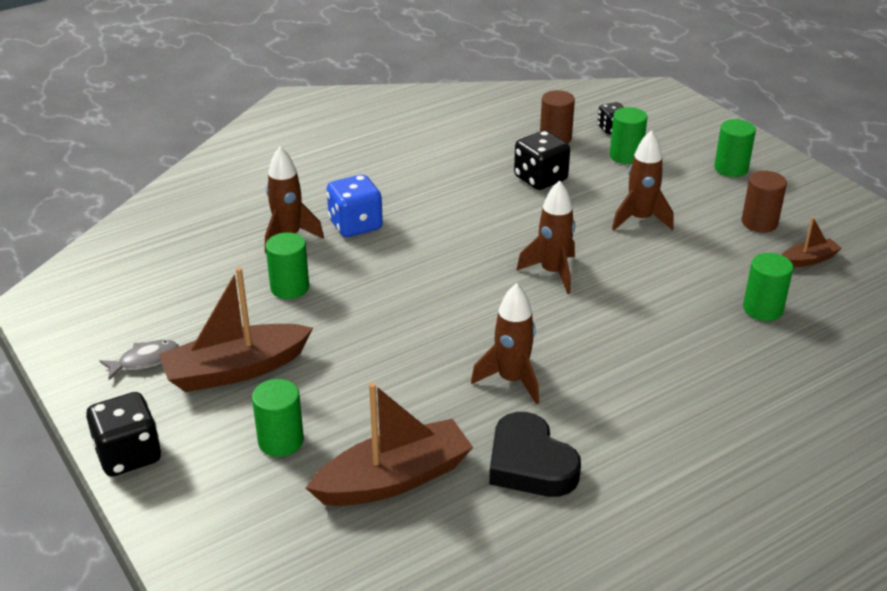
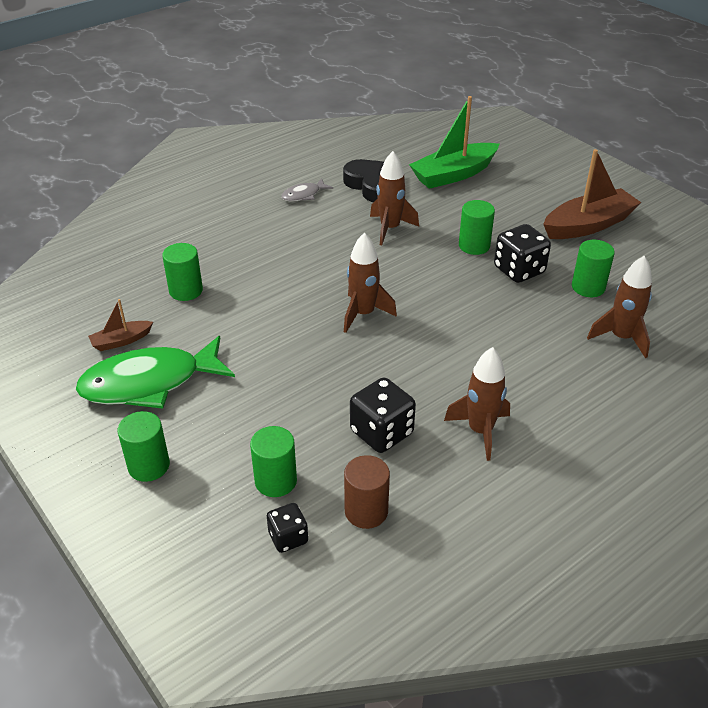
camera: 175 degrees right, 5 degrees up
(128, 455) = (619, 177): black dice -> black dice (519, 270)
(145, 360) = (658, 228): grey fish -> grey fish (303, 195)
(281, 441) = (531, 188): green cylinder -> green cylinder (474, 246)
(355, 225) = (563, 355): blue dice -> none
(394, 479) = (453, 174): brown boat -> green boat
(640, 219) = (274, 379): brown rocket -> brown rocket (480, 431)
(759, 223) = (149, 383): brown cylinder -> green fish

